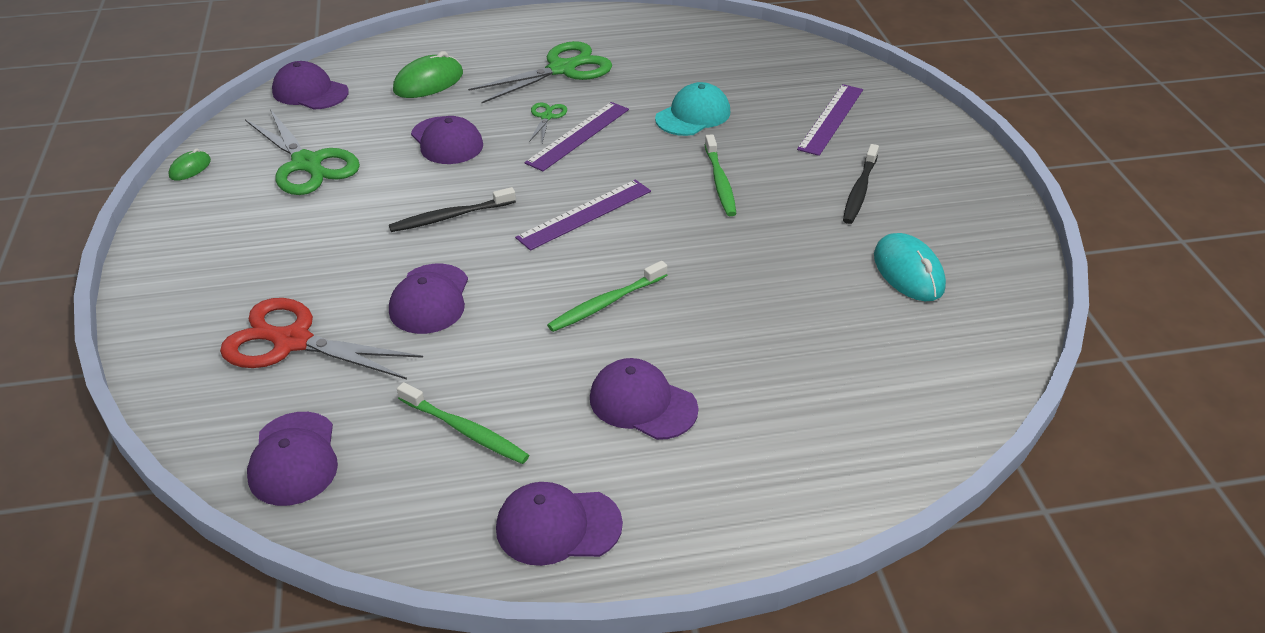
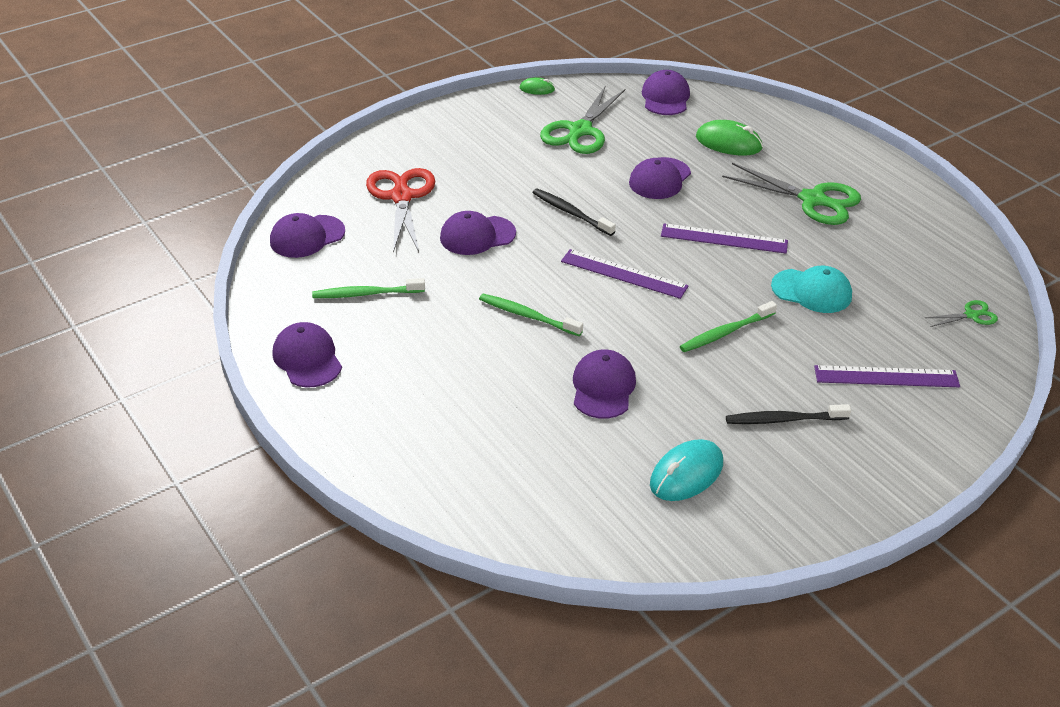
camera: 65 degrees right, 0 degrees up
(465, 431) = (366, 294): green toothbrush -> green toothbrush turned 75 degrees clockwise
(546, 117) = (735, 214): green scissors -> green scissors (971, 315)
(642, 403) = (435, 364): purple cap -> purple cap (603, 387)

